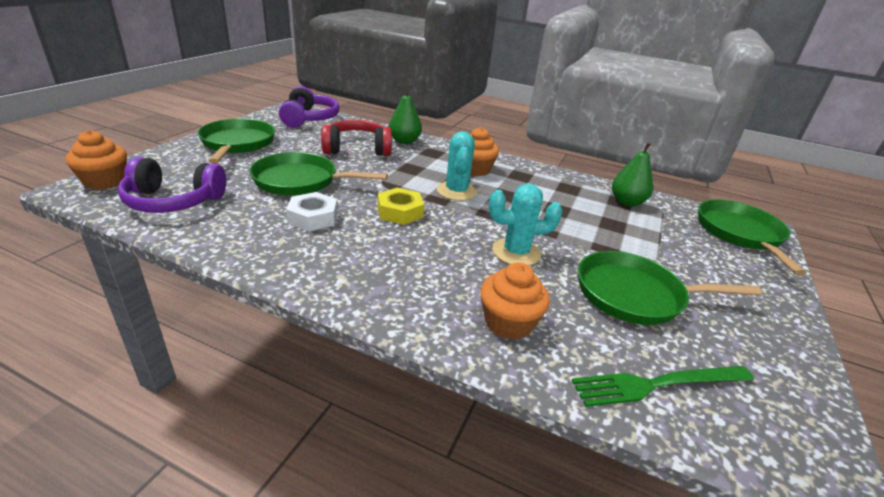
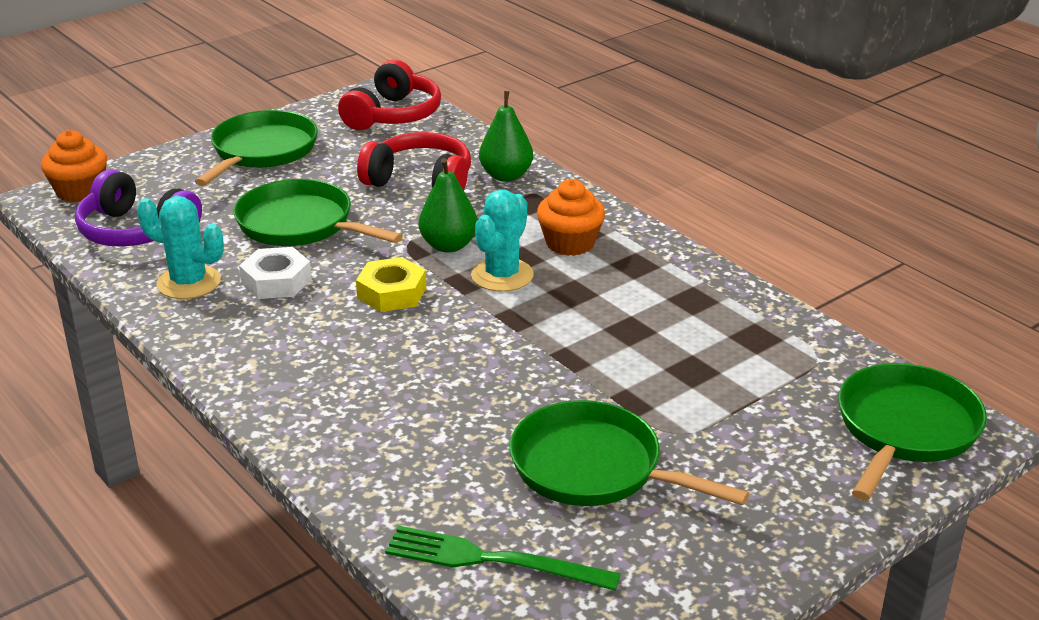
camera: 30 degrees right, 0 degrees up
(309, 119) = (393, 115): purple headphones -> red headphones
(508, 322) = (391, 456): orange cupcake -> none
(516, 252) = (493, 379): turquoise cactus -> turquoise cactus (189, 283)
(627, 202) = (766, 341): green pear -> green pear (448, 245)

